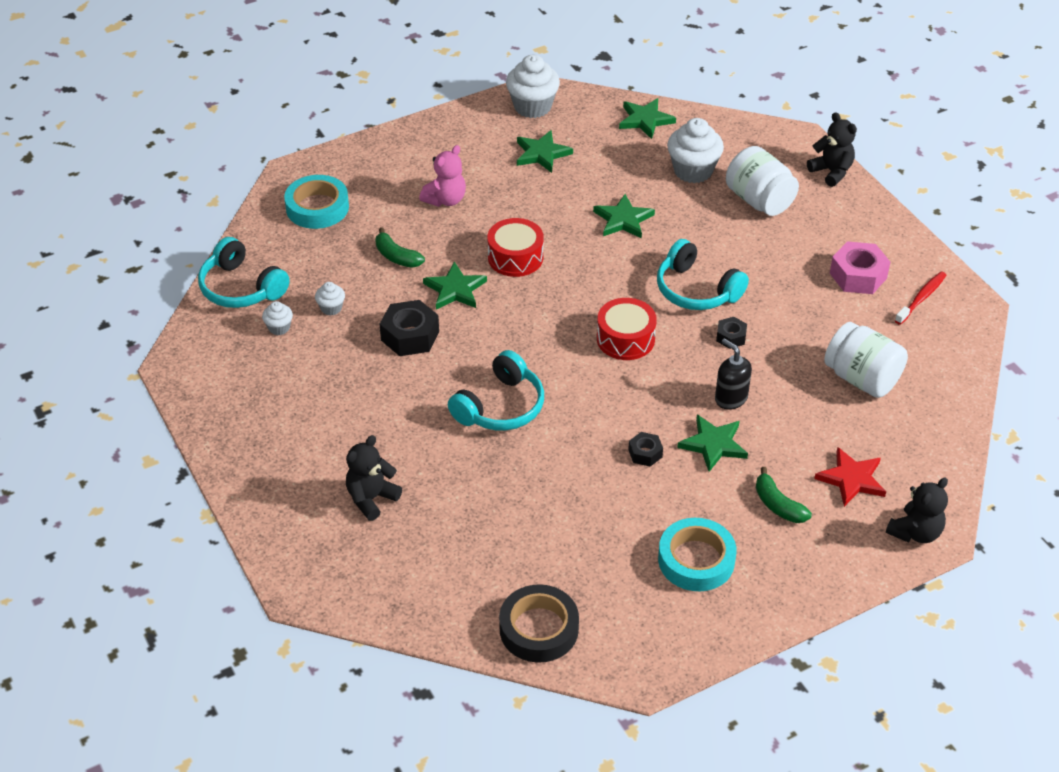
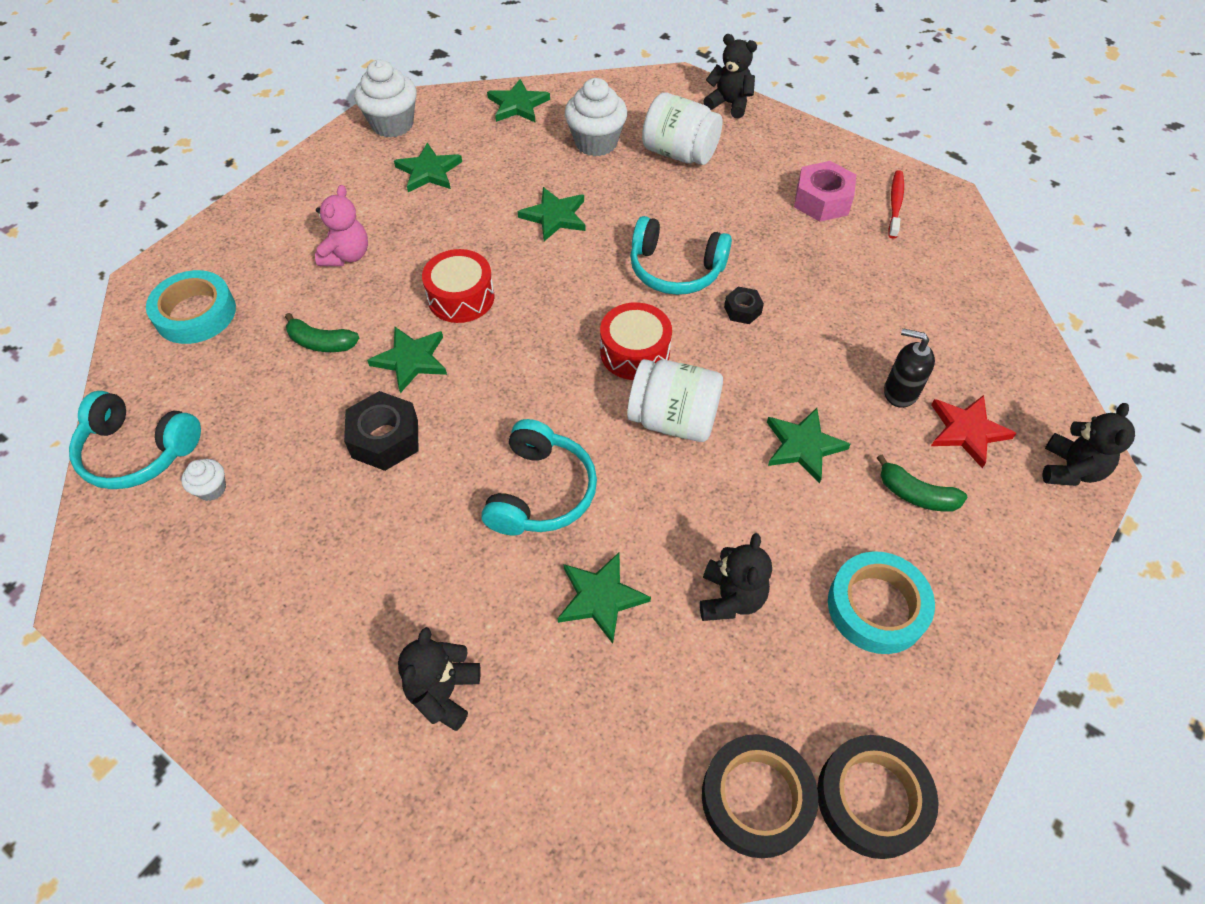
camera: 25 degrees left, 10 degrees up
(331, 308) = (269, 437): white cupcake -> none
(504, 484) = (601, 598): none -> green star
(594, 517) = (730, 598): none -> black teddy bear
(615, 659) = (872, 798): none -> black tape
(645, 453) = (737, 487): black nut -> none
(730, 398) = (786, 382): black soap dispenser -> black soap dispenser (900, 392)
(862, 378) = (899, 310): white jar -> white jar (673, 420)

